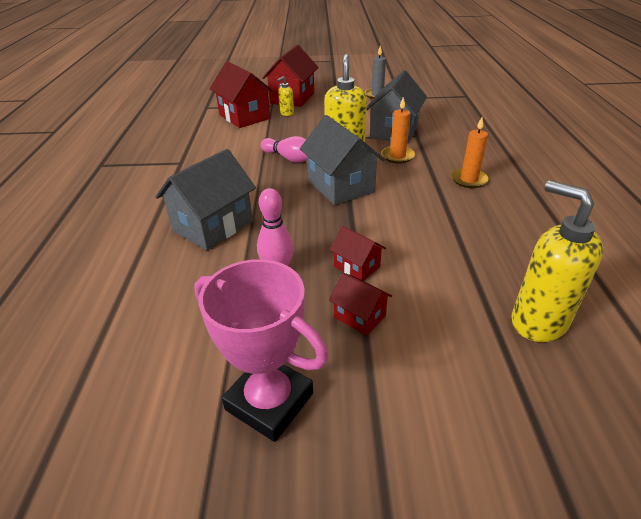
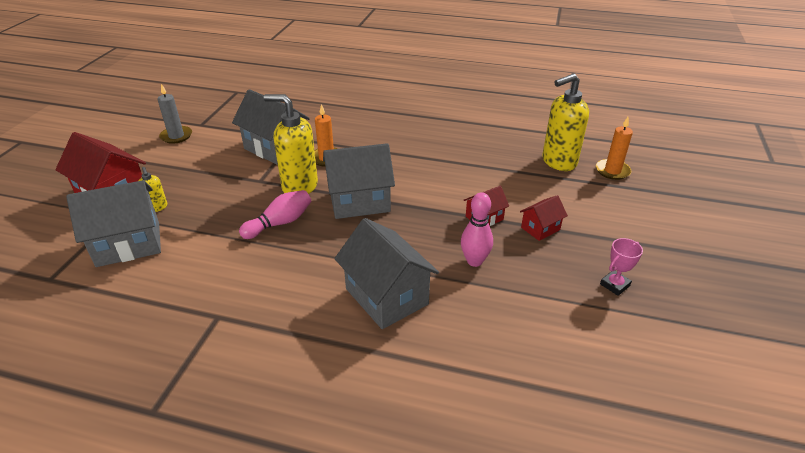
camera: 75 degrees left, 0 degrees up
(244, 117) = (128, 244): red house -> grey house
(269, 401) = (614, 285): pink trophy -> pink trophy, size x0.47
(469, 180) = (390, 136): orange candle -> orange candle (612, 171)

